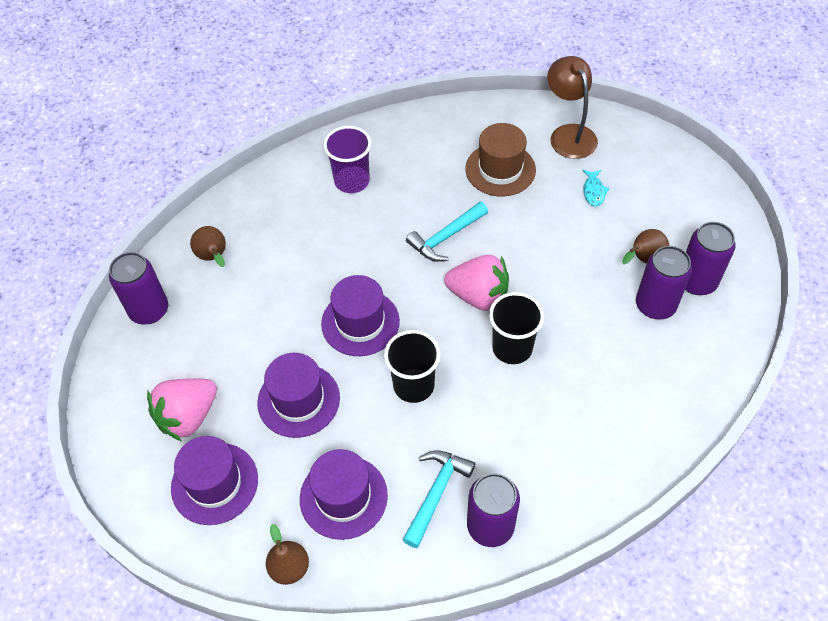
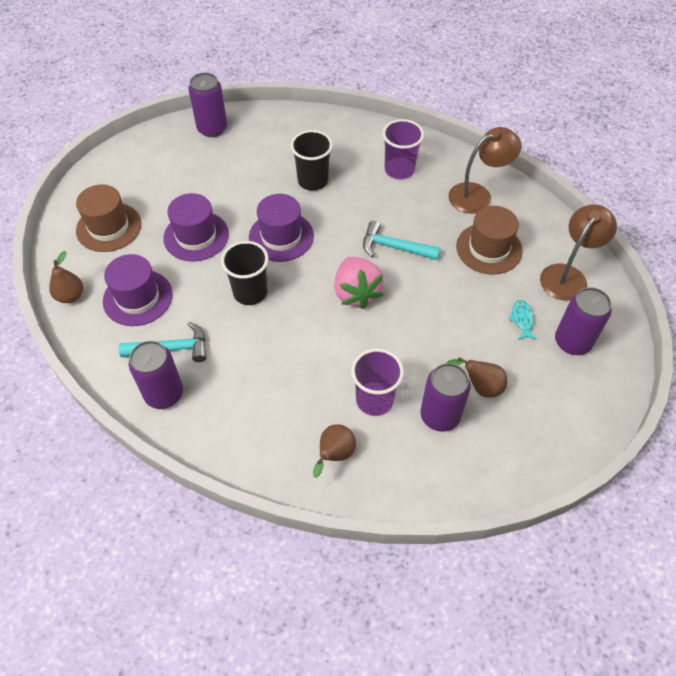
camera: 55 degrees right, 0 degrees up
(188, 417) = (148, 189): pink strawberry -> none
(213, 257) = (276, 135): brown pear -> brown pear (334, 455)
(214, 483) = (109, 227): purple hat -> brown hat
(432, 141) = (478, 195): none -> brown lamp
(512, 348) = (325, 336): black cup -> black cup (313, 181)
(593, 191) = (522, 320): turquoise fish -> turquoise fish turned 120 degrees clockwise
(609, 345) = (374, 400): none -> purple cup
(696, 282) = (489, 437): purple can -> purple can (572, 342)

